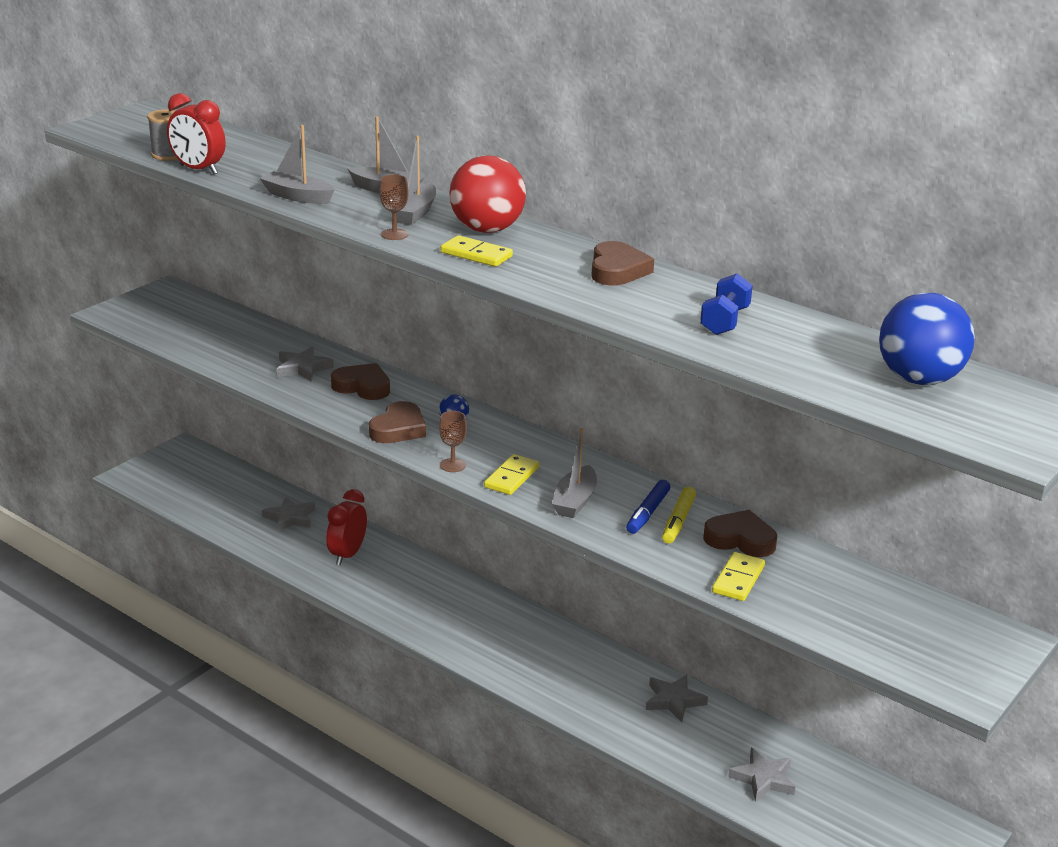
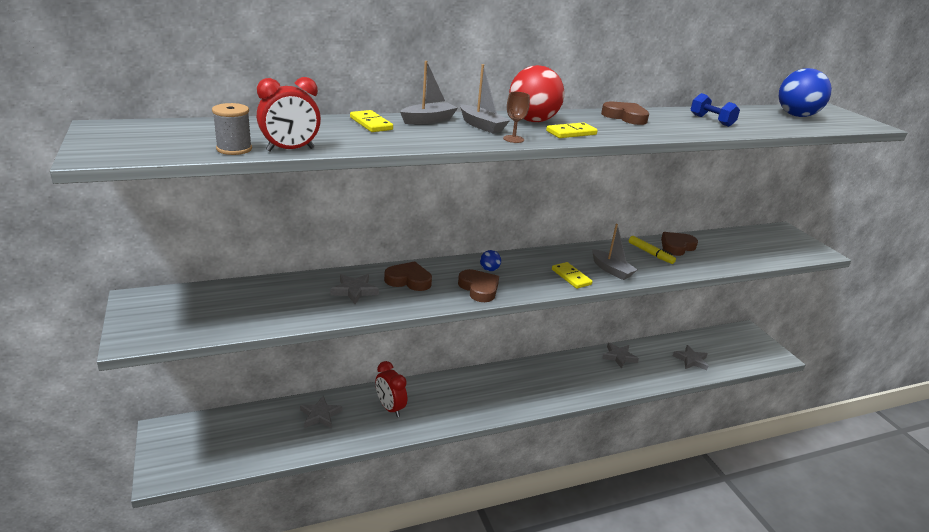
camera: 60 degrees left, 0 degrees up
(298, 196) = (403, 141): grey boat -> none
(362, 386) = (408, 280): brown heart -> brown heart turned 45 degrees clockwise
(452, 465) = (541, 288): brown goblet -> none
(647, 513) = (637, 257): blue marker -> none
(738, 579) = (714, 261): yellow domino -> yellow domino (371, 124)

